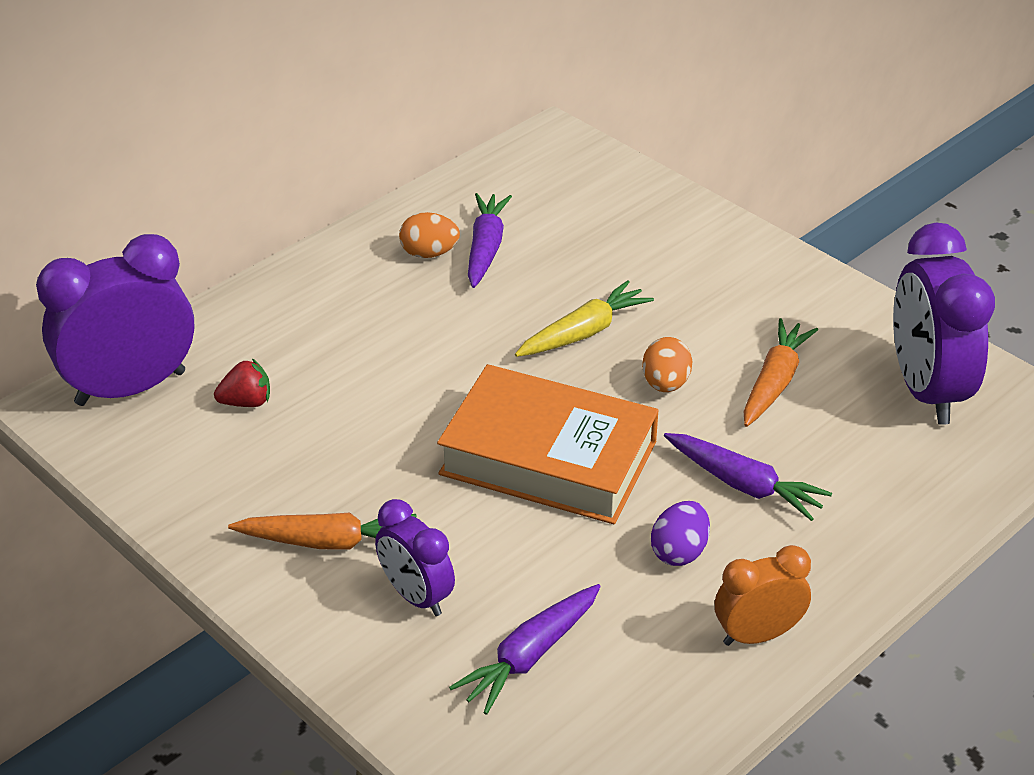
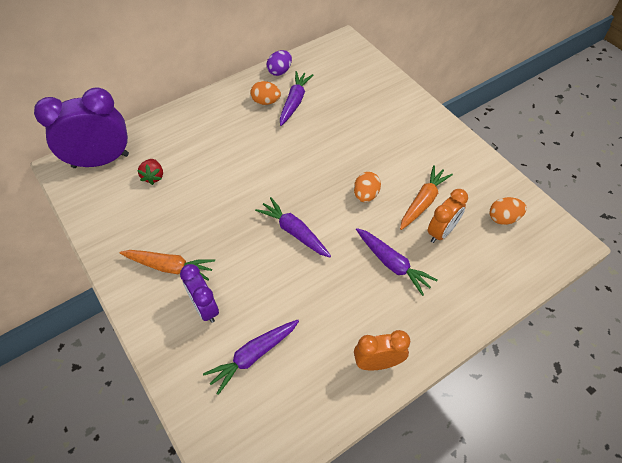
camera: 10 degrees right, 15 degrees up
(246, 402) = (153, 177): red strawberry -> red strawberry turned 90 degrees clockwise
(548, 458) = (294, 232): orange book -> purple carrot
(584, 332) = (331, 158): yellow carrot -> none
(679, 552) = (348, 301): purple egg -> purple egg (280, 71)
(820, 425) = (441, 232): none -> orange clock
(925, 390) = (503, 218): purple clock -> orange egg

